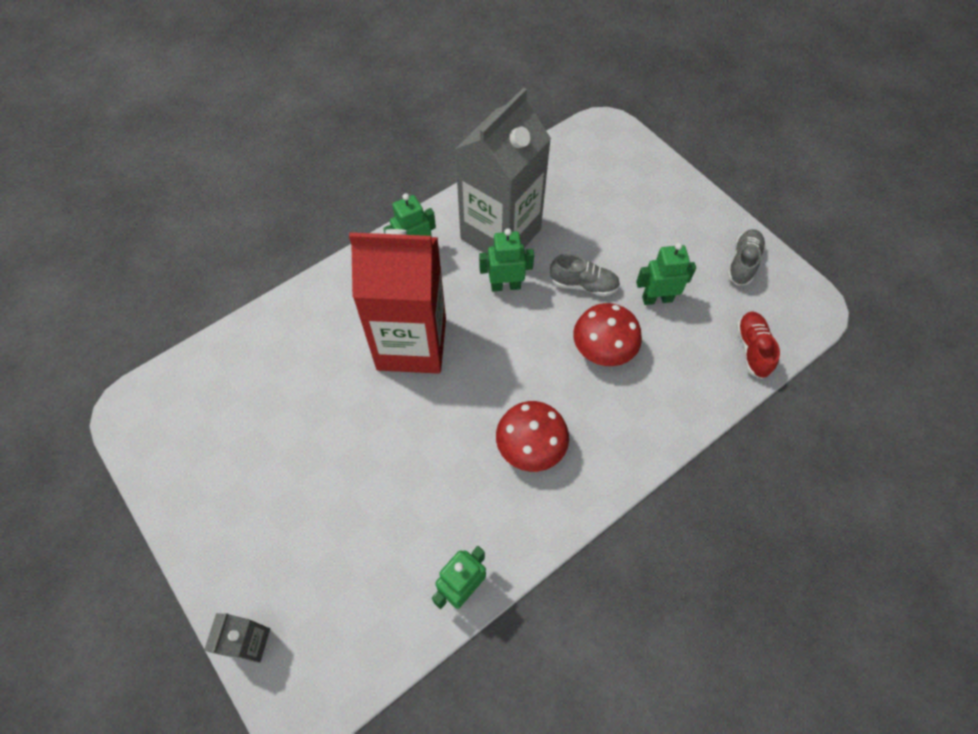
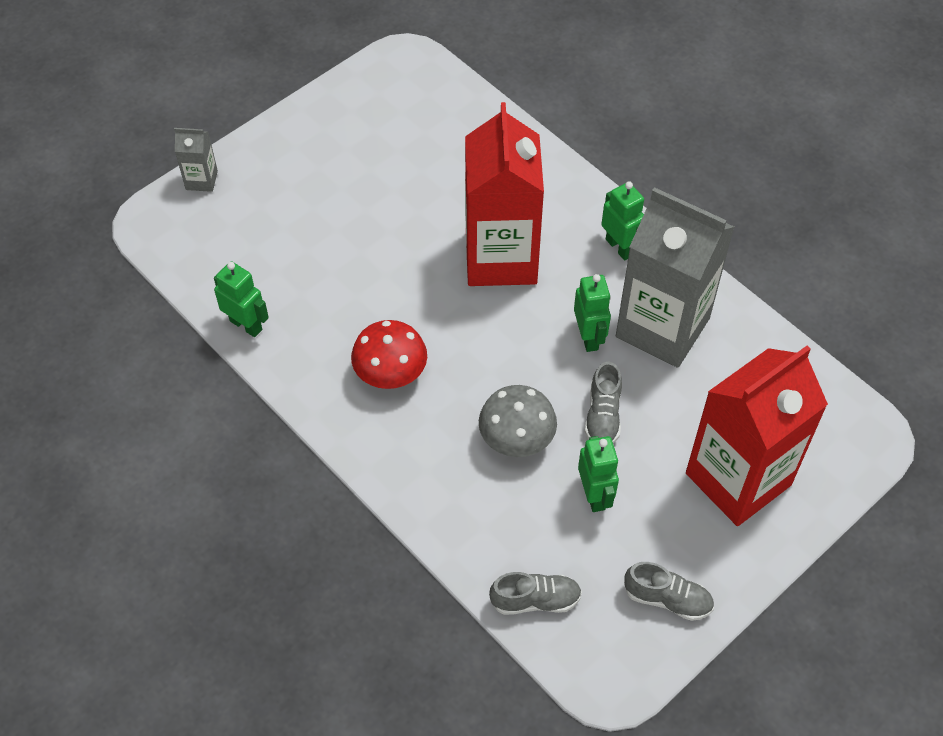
camera: 85 degrees right, 5 degrees down
(603, 349) = (516, 437): red mushroom -> grey mushroom
(641, 206) = (738, 479): none -> red carton
(752, 349) = (535, 600): red shoe -> grey shoe

